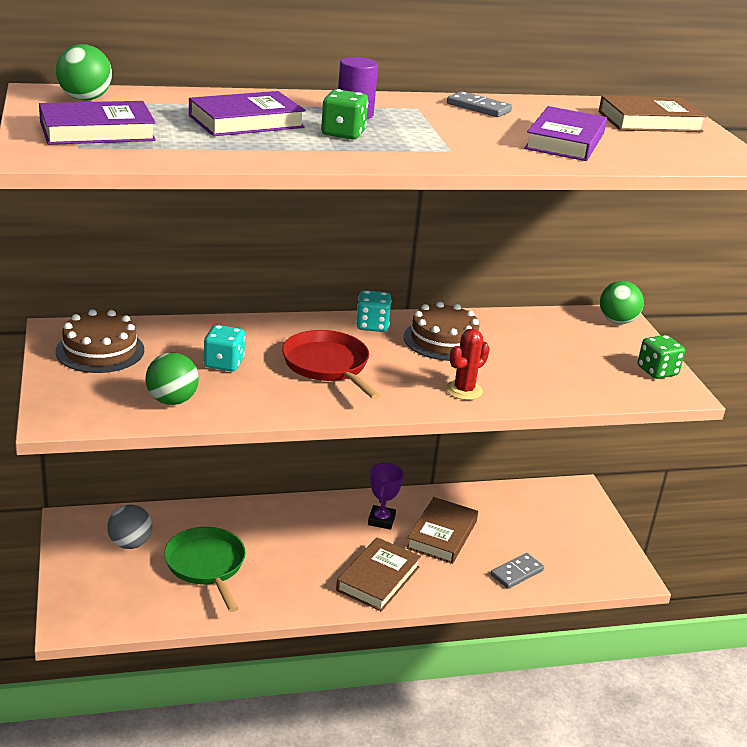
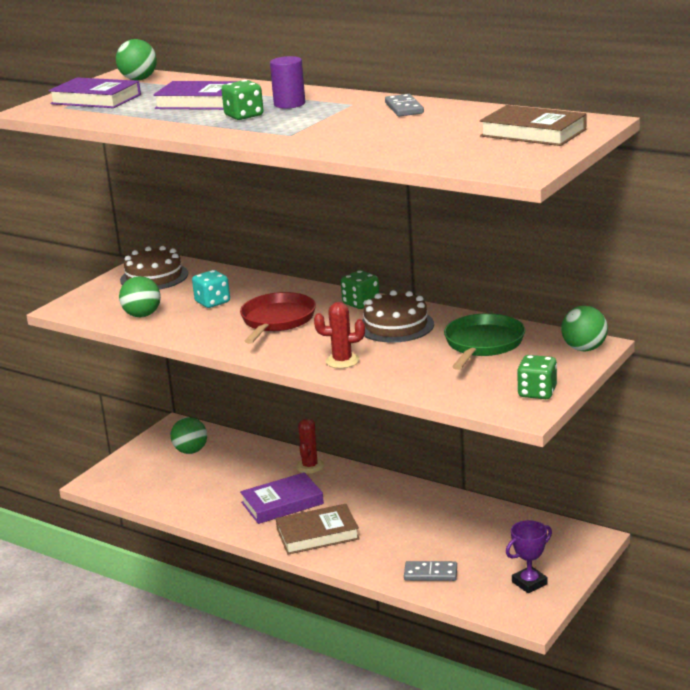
camera: 50 degrees right, 5 degrees down
(130, 544) = (191, 451): grey ball -> green ball
(206, 565) = (217, 481): green pan -> green pan (483, 344)
(274, 513) = (310, 466): none -> red cactus
(372, 325) = (361, 303): turquoise dice -> green dice
(381, 520) = (380, 499): purple trophy -> purple trophy (529, 583)
(442, 535) = (412, 525): brown book -> none
(565, 141) = (403, 139): purple book -> purple book (282, 503)

